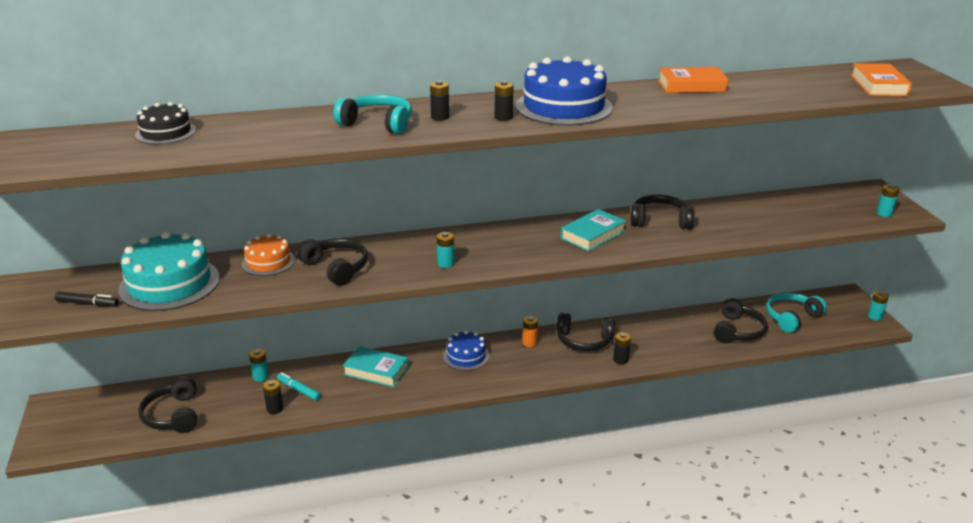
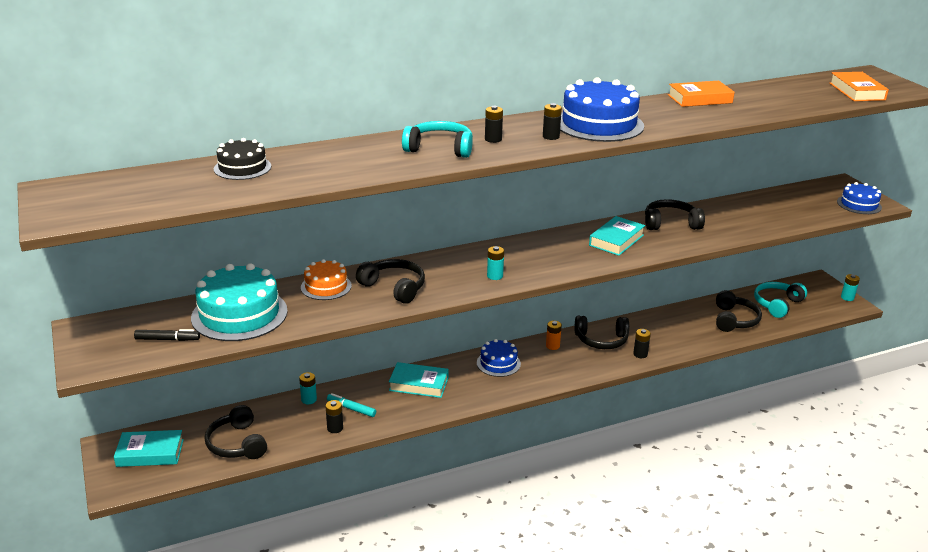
camera: 10 degrees left, 0 degrees up
(87, 416) = (150, 453): none -> turquoise book
(884, 213) = (859, 204): turquoise battery -> blue cake

